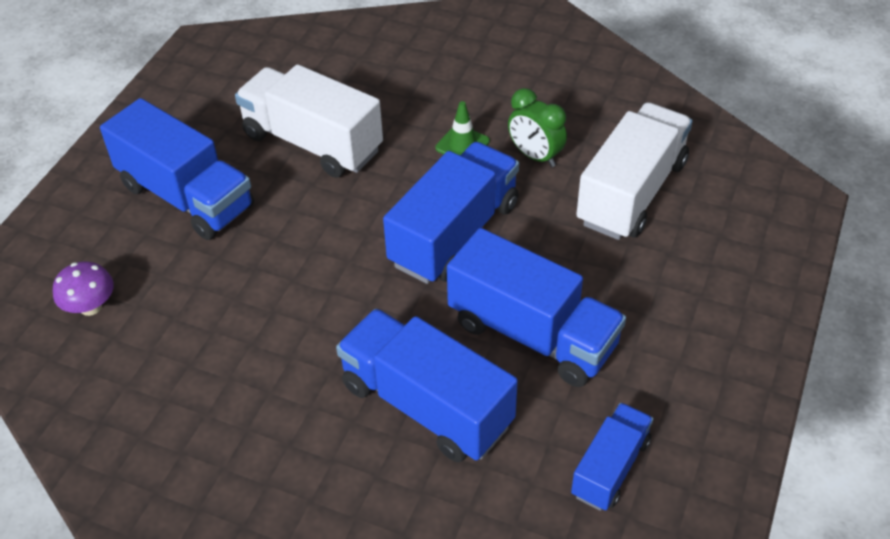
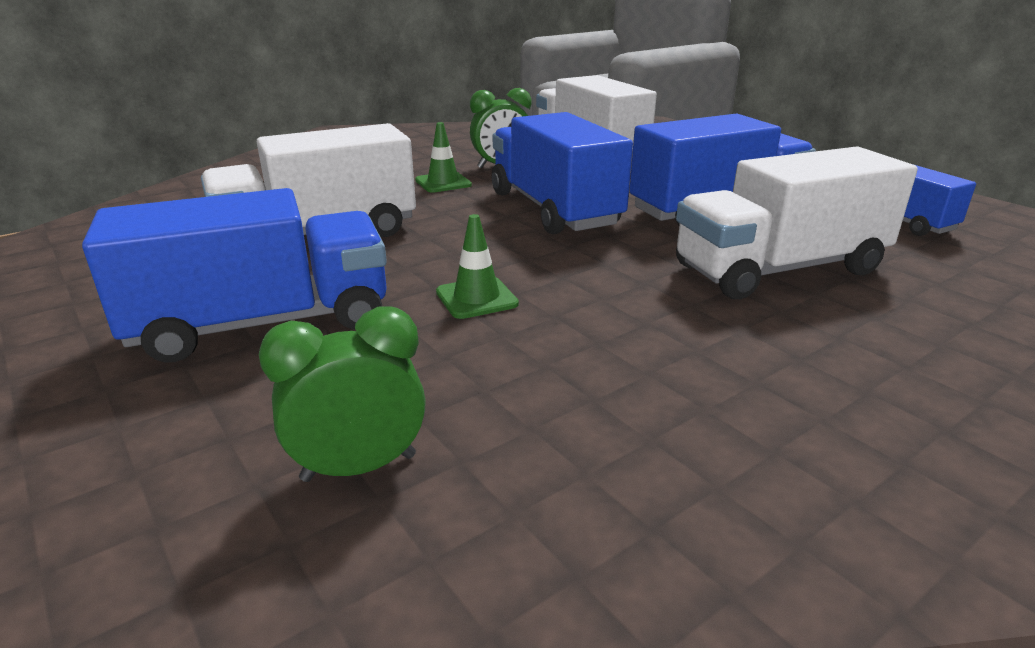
camera: 60 degrees left, 20 degrees down
(90, 307) = (359, 467): purple mushroom -> green clock
(272, 265) = (476, 298): none -> green traffic cone
(426, 405) = (779, 269): blue truck -> white truck

